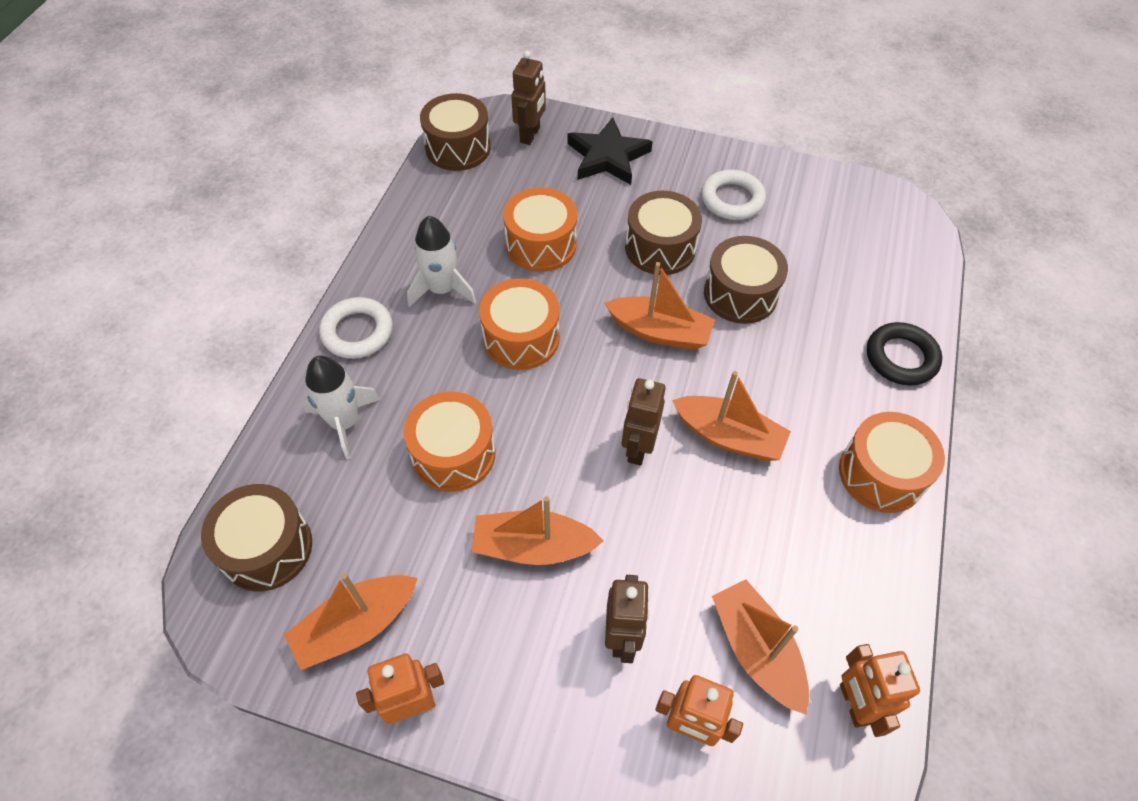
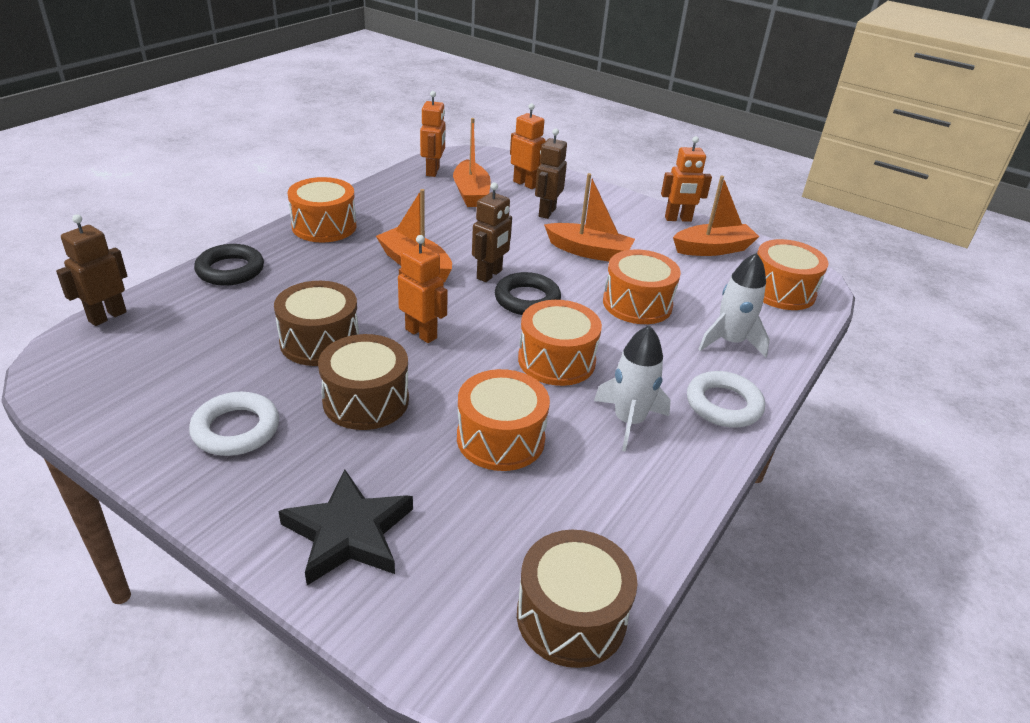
camera: 165 degrees left, 20 degrees down
(267, 548) = (781, 291): brown drum -> orange drum
(530, 135) = (445, 608): brown robot -> brown robot (107, 316)
(579, 418) = (527, 299): none -> black ring
(659, 332) = (421, 333): orange boat -> orange robot

